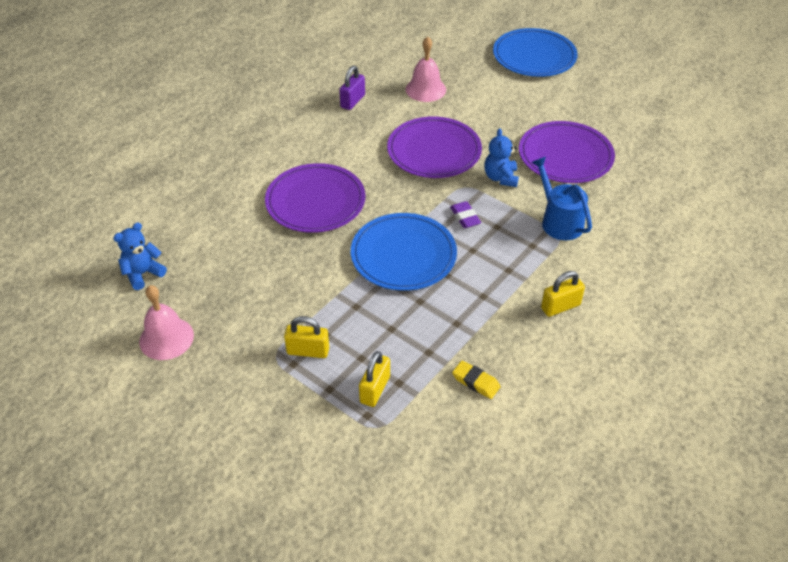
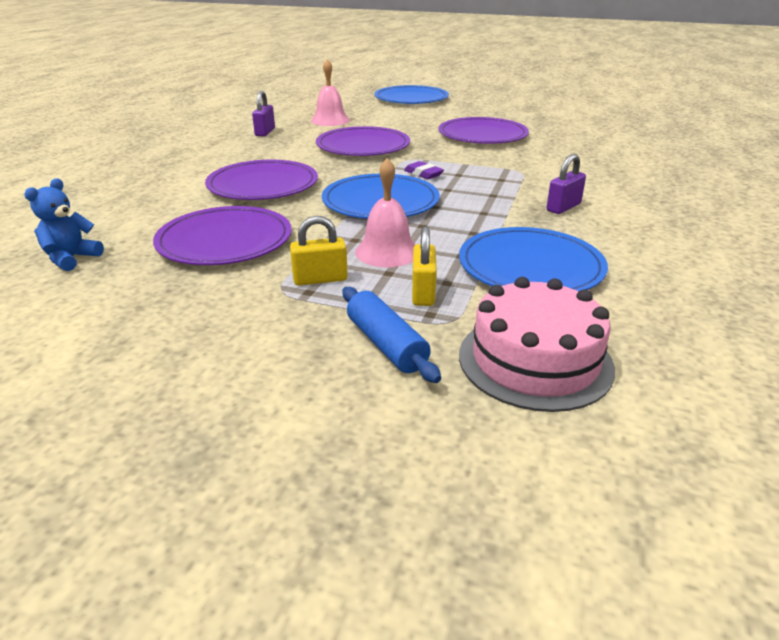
camera: 20 degrees left, 15 degrees down
(166, 338) = (123, 302): pink bell -> pink bell (387, 252)
(257, 280) = (225, 241): none -> purple plate
(321, 438) = (386, 344): none -> blue rolling pin
(412, 485) = (535, 360): none -> pink cake
(476, 382) = (530, 266): yellow eraser -> blue plate
(500, 178) = (437, 151): blue teddy bear -> none
(559, 221) = (511, 165): blue watering can -> none
(560, 306) = (563, 207): yellow padlock -> purple padlock

